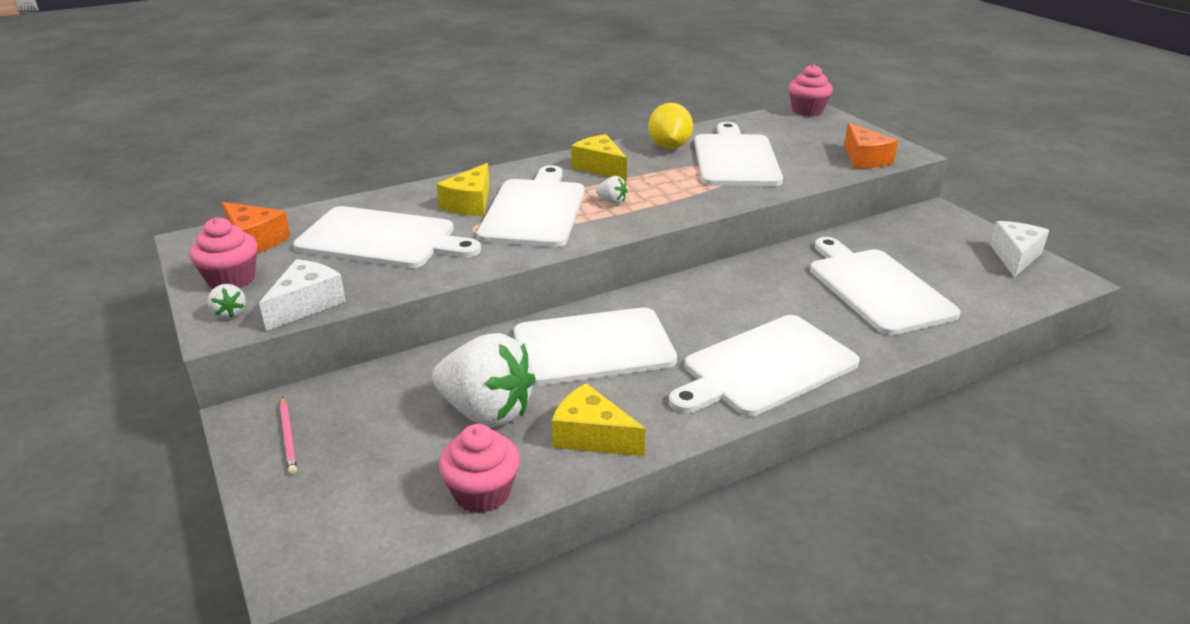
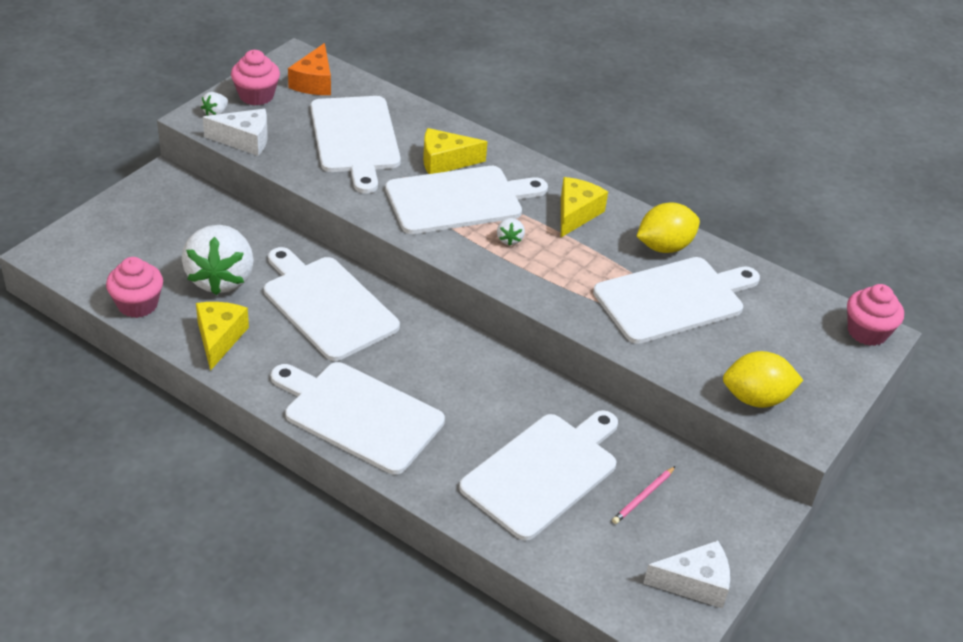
camera: 60 degrees right, 10 degrees up
(288, 437) = (151, 202): pink pencil -> pink pencil (643, 497)
(864, 159) = (756, 398): orange cheese -> yellow lemon

